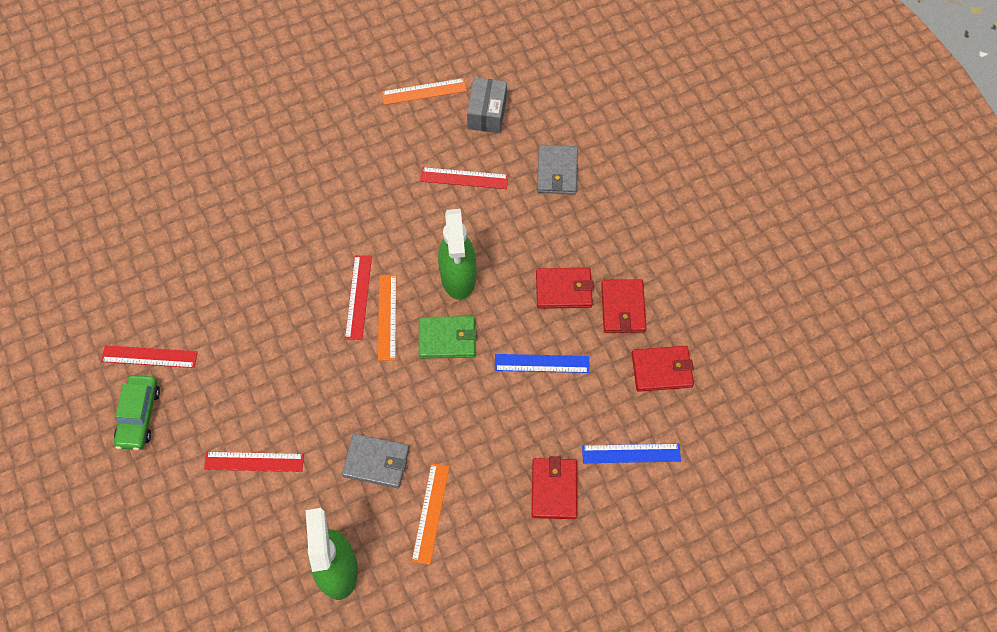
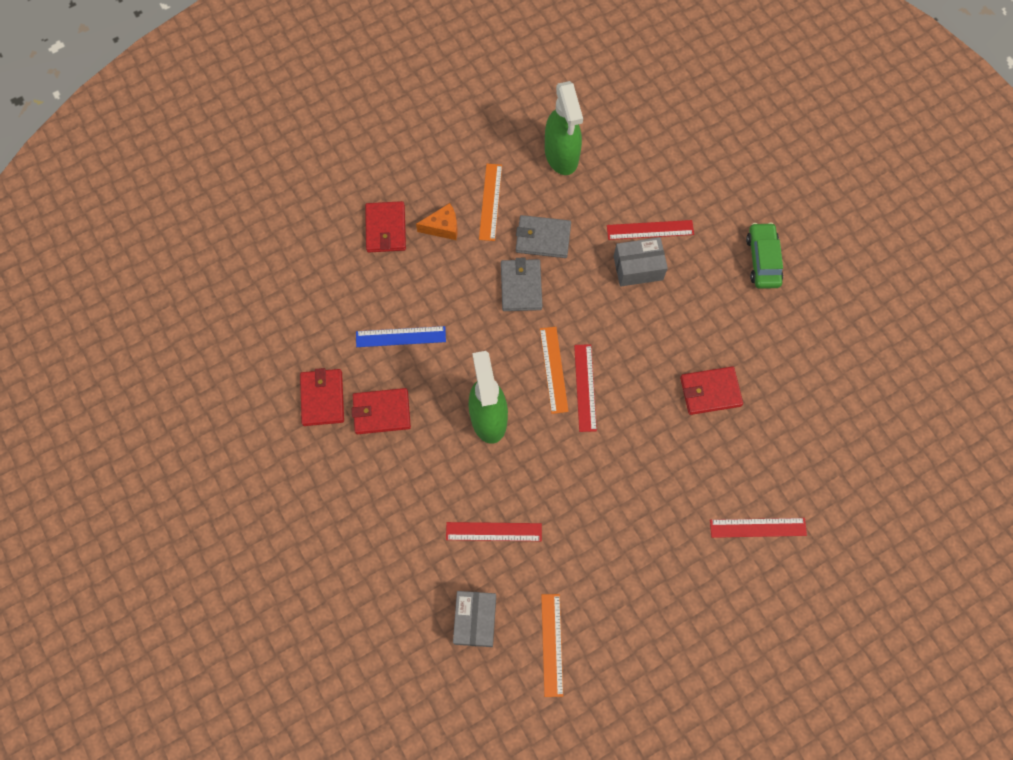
camera: 175 degrees right, 5 degrees up
(149, 356) = (771, 313): red ruler -> red ruler (758, 527)
(277, 418) = (638, 268): none -> grey box
(424, 91) = (552, 644): orange ruler -> orange ruler turned 75 degrees counterclockwise
(447, 338) = (492, 353): green wallet -> none
(489, 485) = (442, 227): none -> orange cheese
(557, 171) = (392, 549): grey wallet -> grey wallet (521, 286)
(631, 453) = (318, 263): blue ruler -> none
(662, 370) = (287, 340): red wallet -> red wallet (710, 391)

